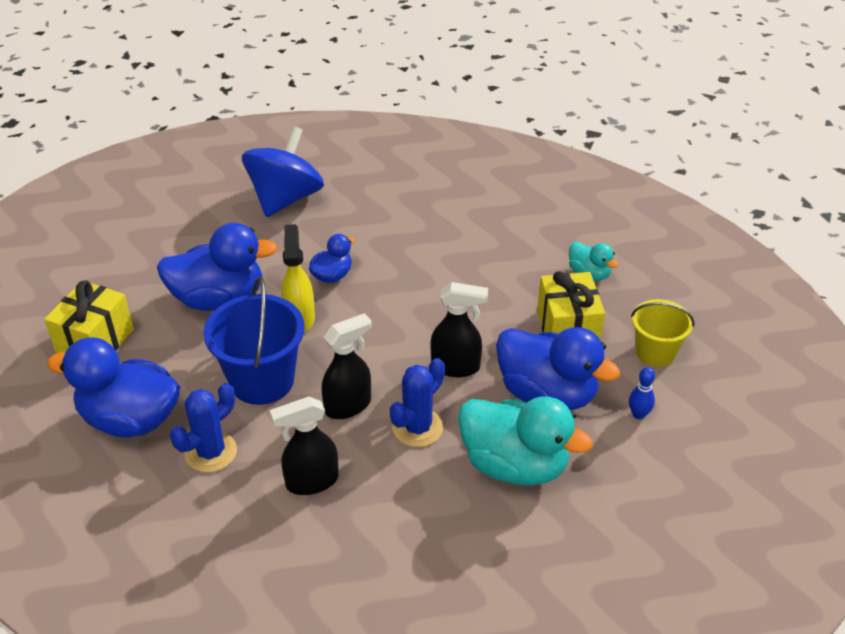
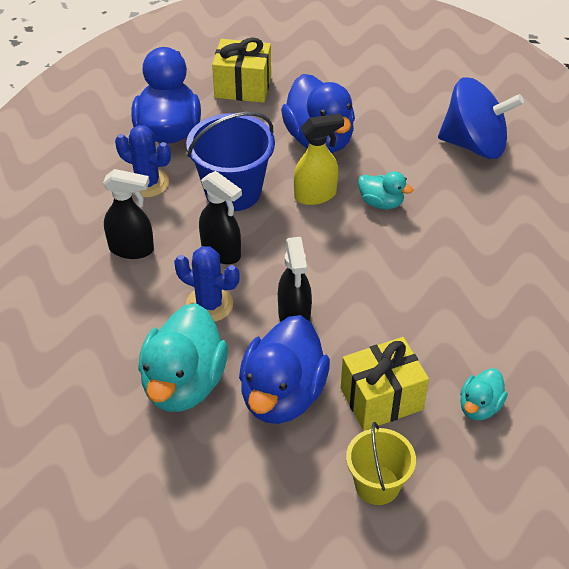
camera: 75 degrees right, 5 degrees up
(311, 482) = (132, 249): black spray bottle -> black spray bottle turned 135 degrees clockwise
(332, 276) = (381, 203): blue duck -> turquoise duck
(638, 414) = (278, 478): blue bowling pin -> none

